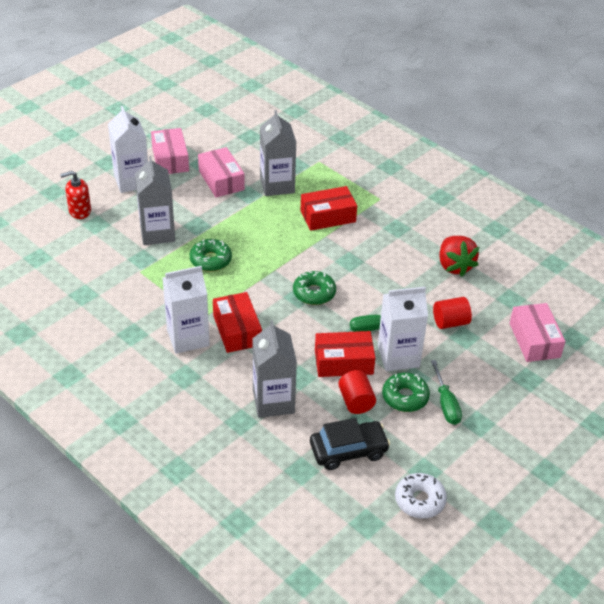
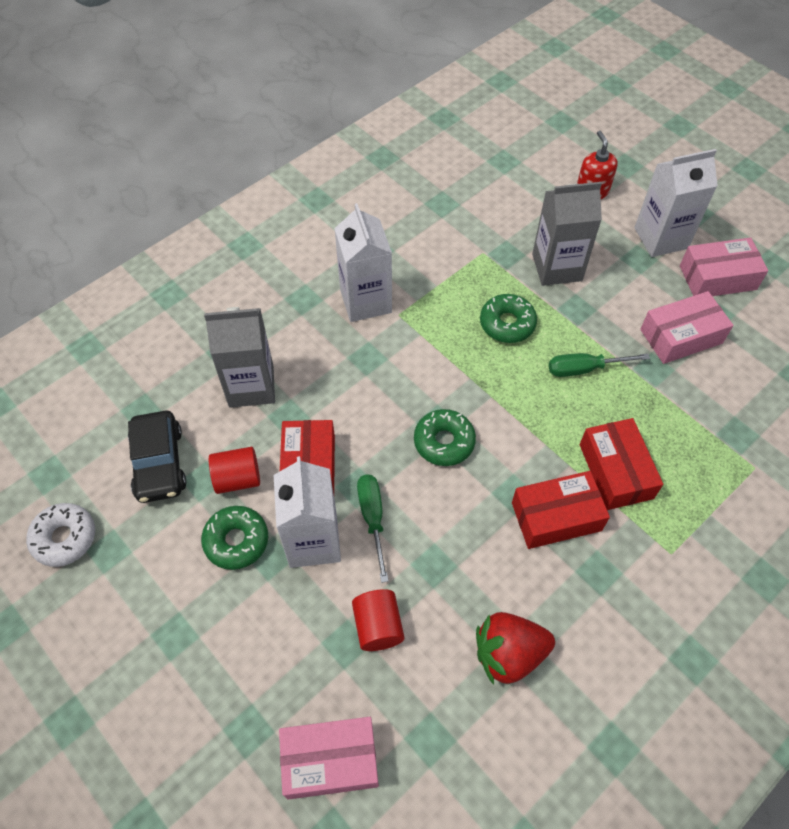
camera: 95 degrees right, 15 degrees up
(237, 330) = (375, 351): red box -> red box (556, 516)
(277, 185) = (681, 406): grey carton -> none
(446, 404) = (216, 595): green screwdriver -> green screwdriver (584, 369)

